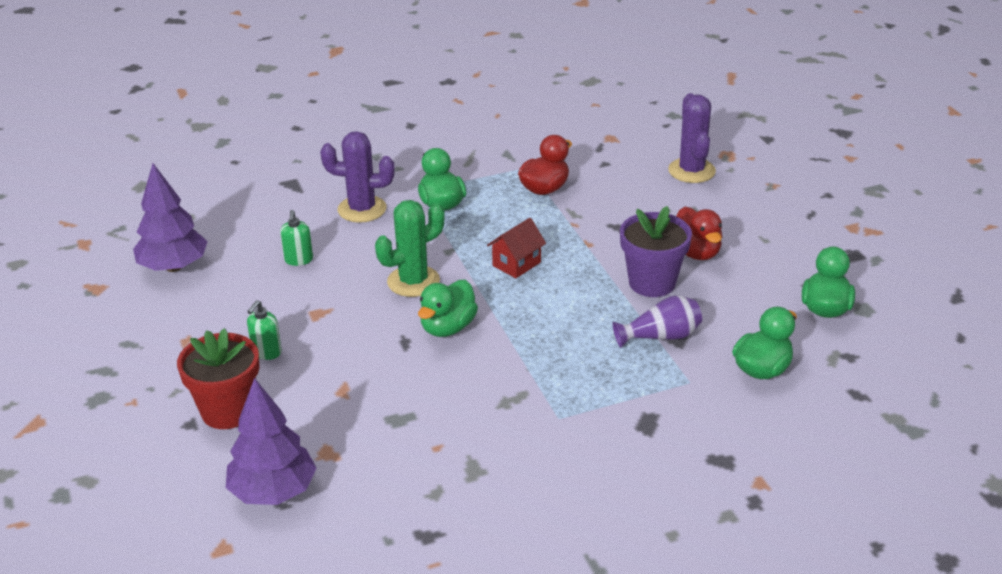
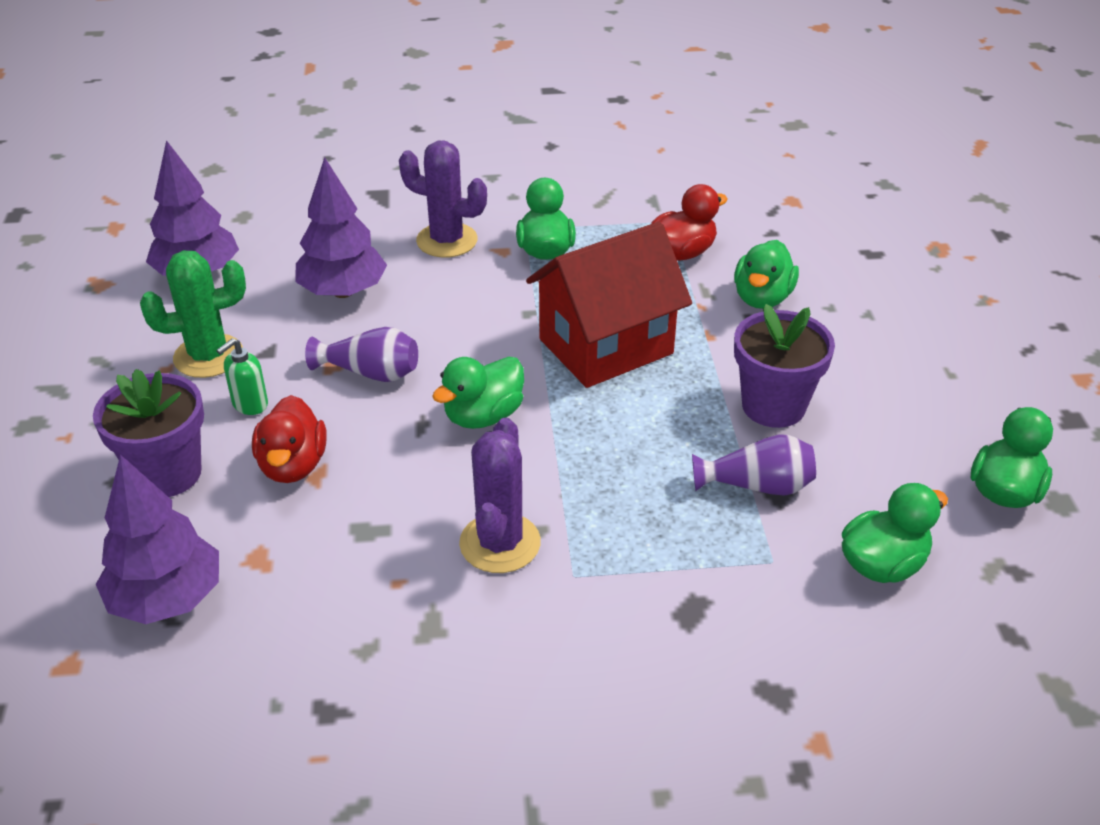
camera: 15 degrees right, 5 degrees up
(227, 411) = (167, 474): red flower pot -> purple flower pot
(298, 260) = (343, 291): green soap dispenser -> purple tree
(349, 313) = (370, 373): none -> purple vase
(413, 281) = (467, 345): green cactus -> green cactus (208, 356)
(516, 264) = (606, 346): red house -> red house, size x2.12
(616, 211) = (762, 298): none -> green duck
(691, 171) = (883, 261): purple cactus -> purple cactus (500, 543)
(696, 252) = (849, 374): red duck -> red duck (293, 465)

